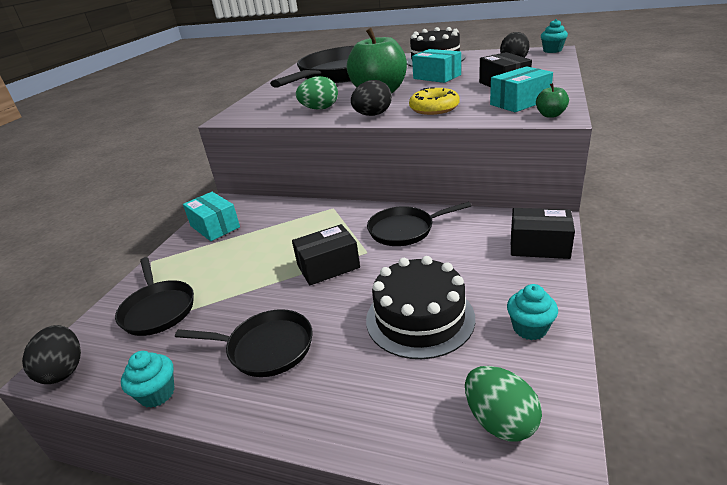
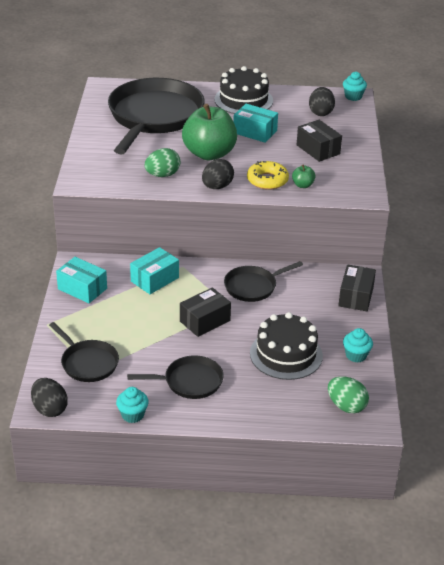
camera: 20 degrees left, 5 degrees up
(519, 102) = (335, 177): turquoise box -> turquoise box (155, 279)
(539, 246) = (356, 296): black box -> black box turned 75 degrees counterclockwise
(550, 115) = (360, 194): green apple -> green apple (303, 185)

